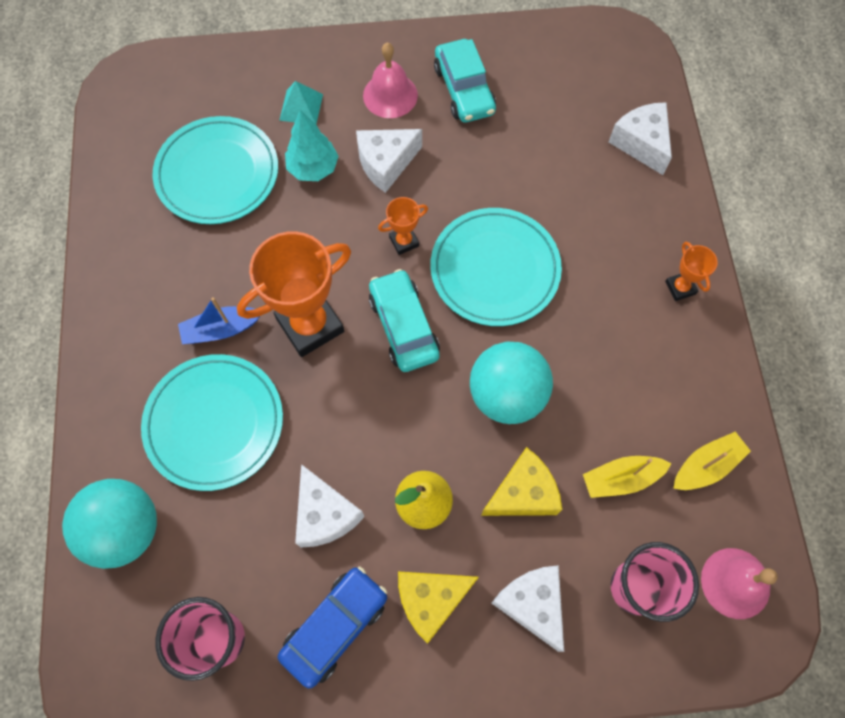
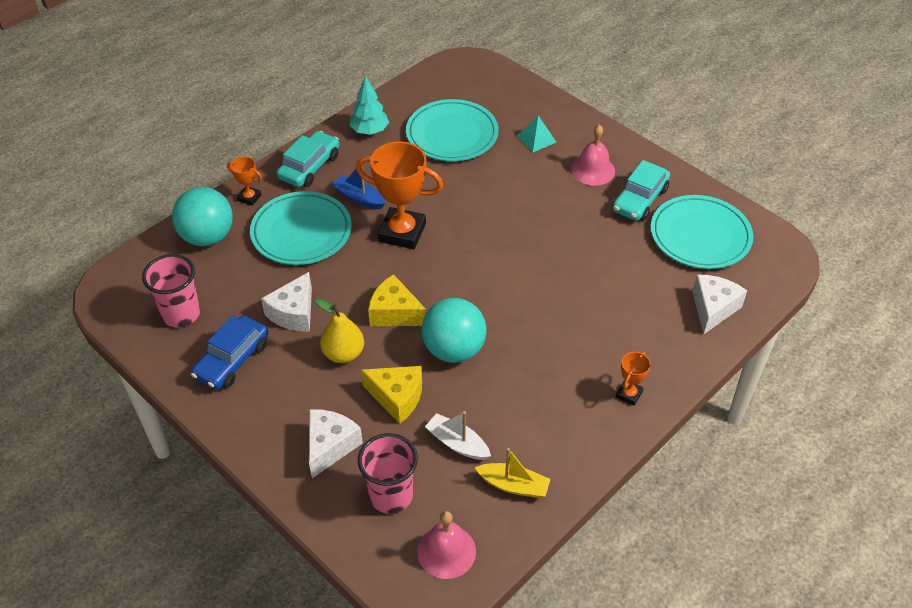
camera: 50 degrees right, 20 degrees down
(313, 168) = (503, 169): turquoise tree -> turquoise tree (369, 131)
(335, 626) = (232, 360): blue car -> blue car turned 120 degrees clockwise
(386, 163) = (544, 198): white cheese -> none
(403, 326) = (446, 273): turquoise car -> turquoise car (309, 167)
(404, 241) = (502, 238): orange trophy -> orange trophy (249, 198)
(431, 600) = (287, 395): yellow cheese -> yellow cheese (394, 313)
(495, 269) = (532, 292): turquoise plate -> turquoise plate (700, 236)
(621, 479) = (457, 443): yellow boat -> white boat

